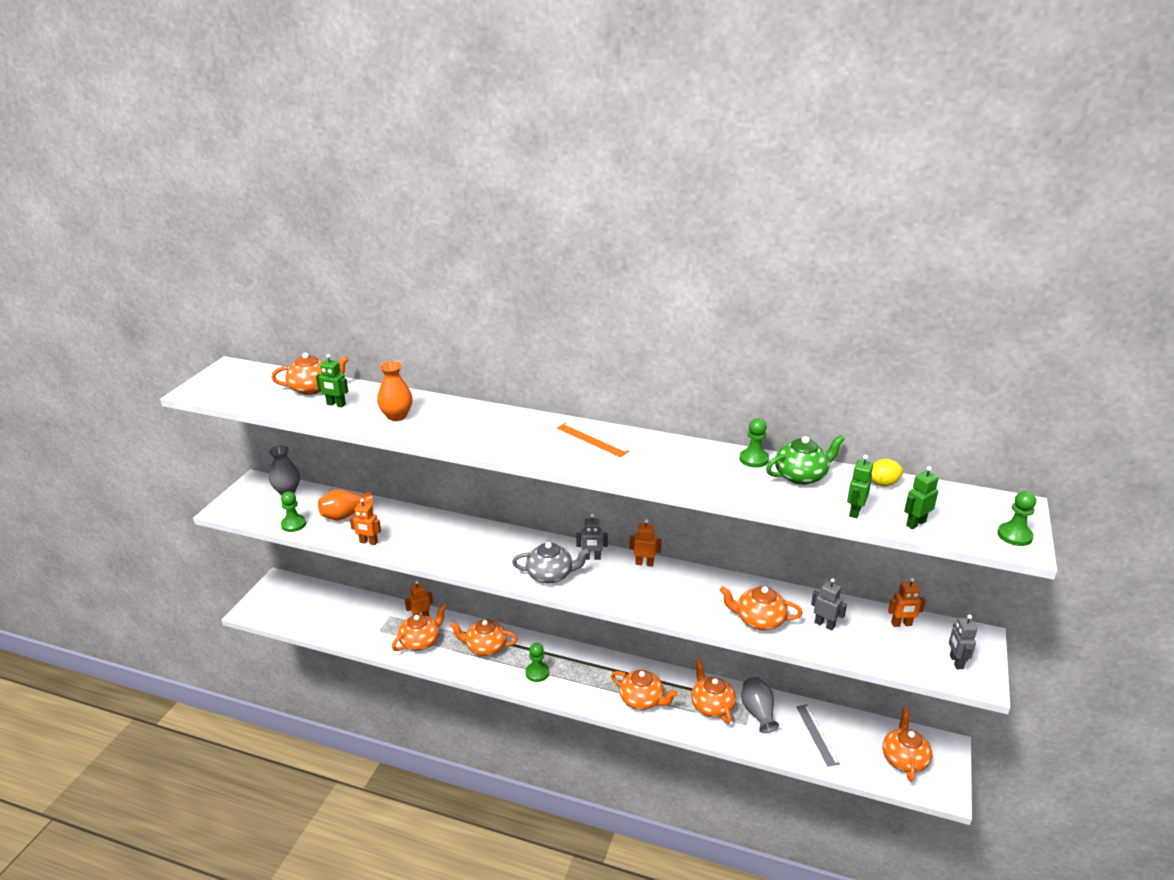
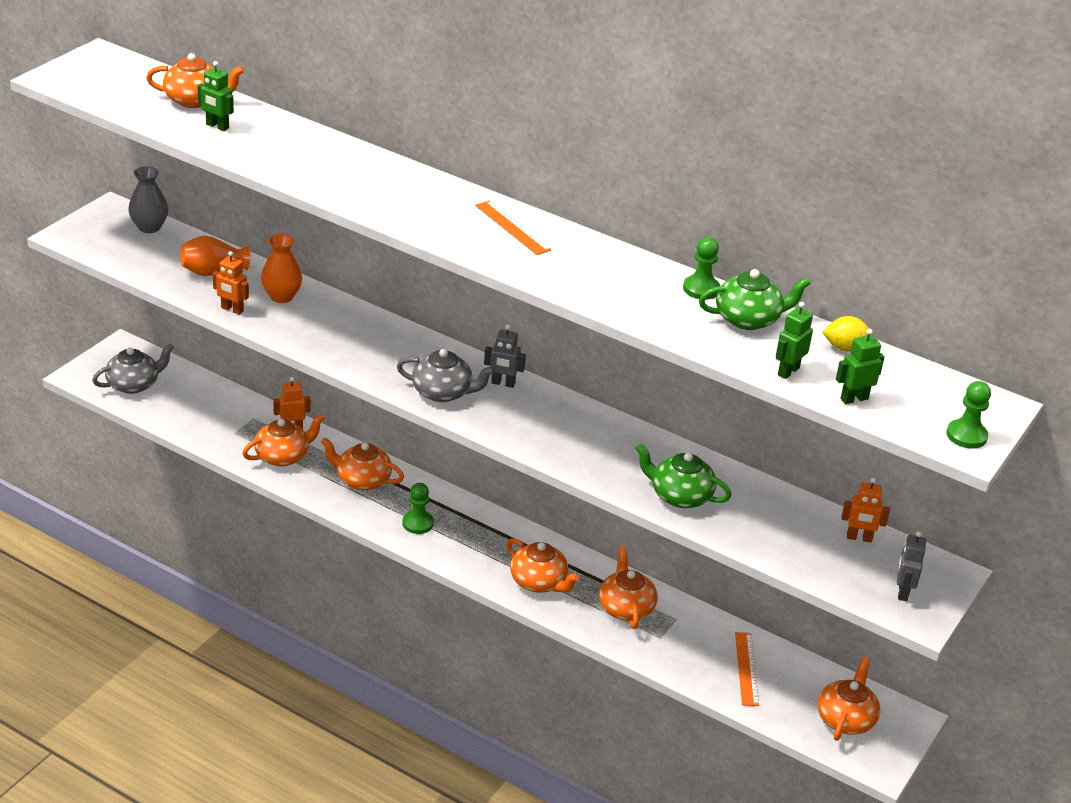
camera: 10 degrees right, 5 degrees up
(293, 524) = (147, 270): green pawn -> none
(293, 608) = (134, 384): none -> grey teapot
(396, 416) = (286, 154): orange vase -> orange vase (281, 296)
(644, 563) = (566, 403): orange robot -> none
(758, 712) = (682, 628): grey vase -> none
(759, 620) = (679, 496): orange teapot -> green teapot
(817, 734) = (746, 668): grey ruler -> orange ruler
(824, 624) = (760, 518): grey robot -> none

